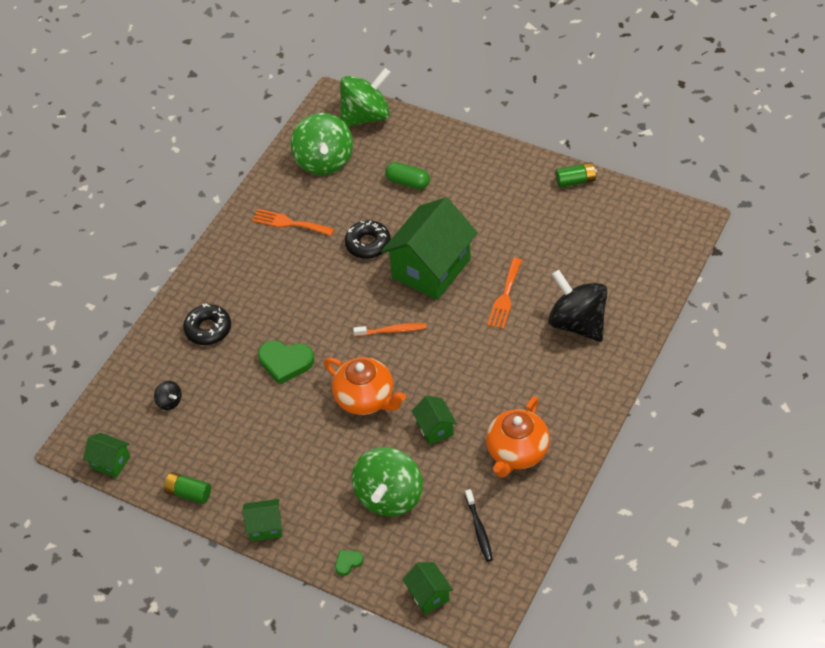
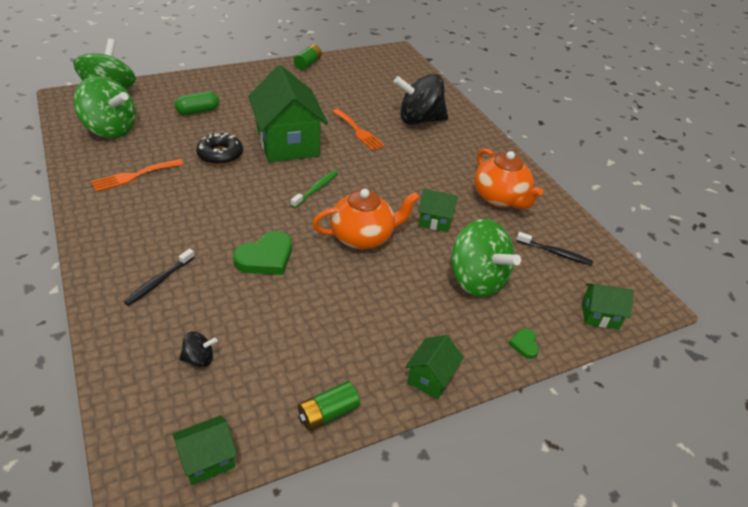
camera: 60 degrees left, 10 degrees down
(208, 329) = (159, 281): black donut -> black toothbrush
(392, 330) = (316, 189): orange toothbrush -> green toothbrush

